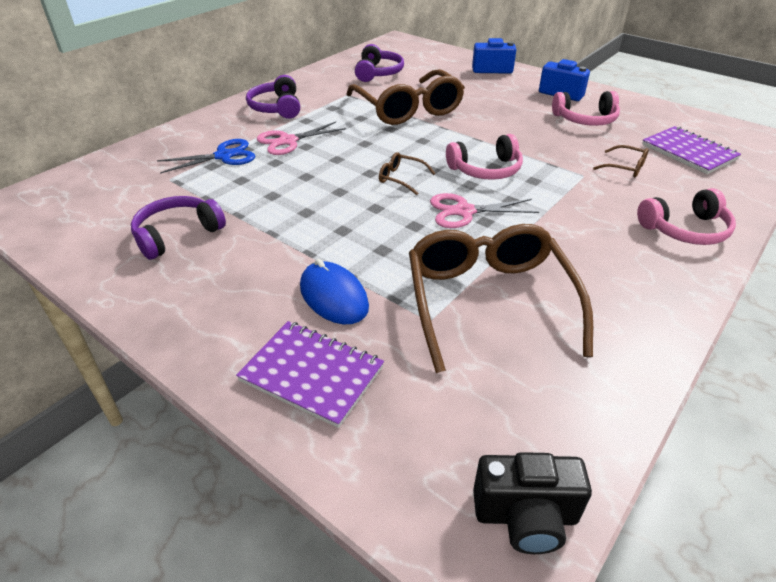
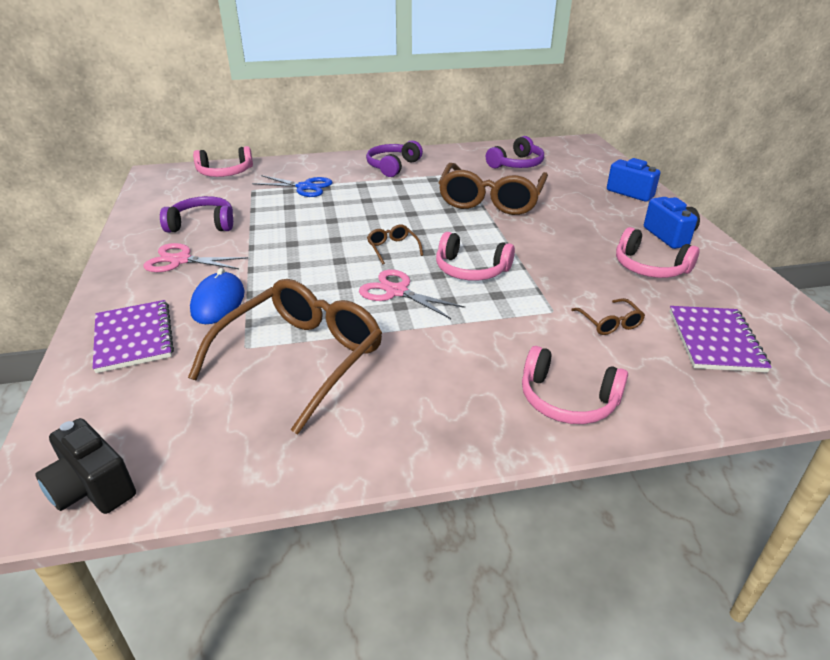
camera: 40 degrees right, 5 degrees down
(103, 173) = (225, 172): none -> pink headphones
(288, 141) = (361, 192): pink scissors -> pink scissors (180, 260)

